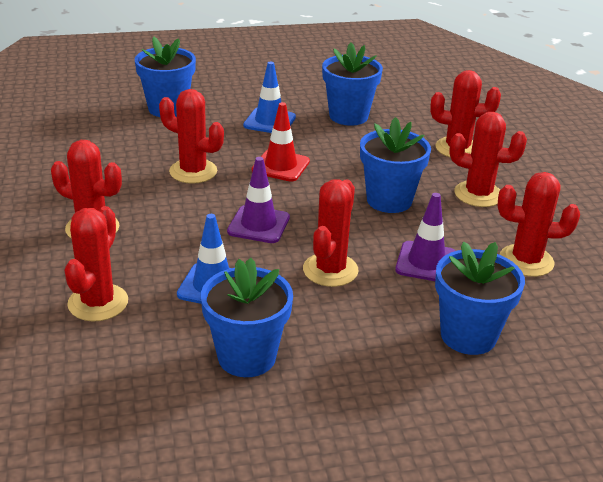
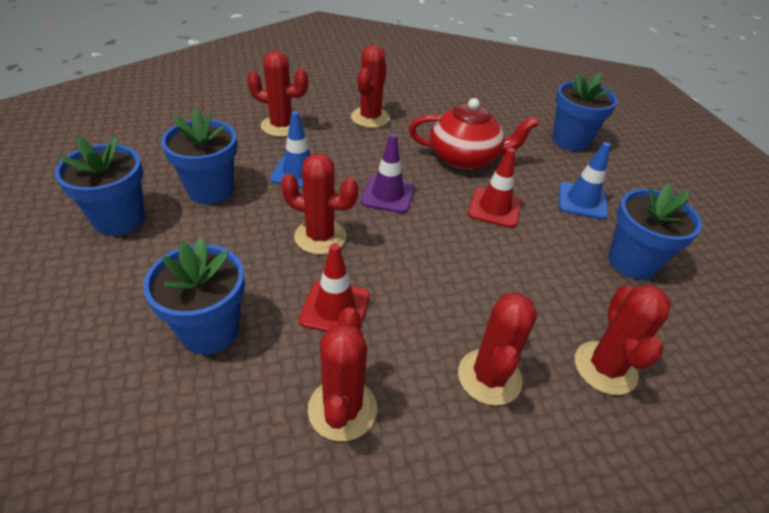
camera: 85 degrees right, 10 degrees up
(193, 171) = (465, 158): red cactus -> red teapot
(389, 200) = (451, 286): blue flower pot -> blue flower pot (119, 219)
(426, 262) = (335, 308): purple traffic cone -> red traffic cone

